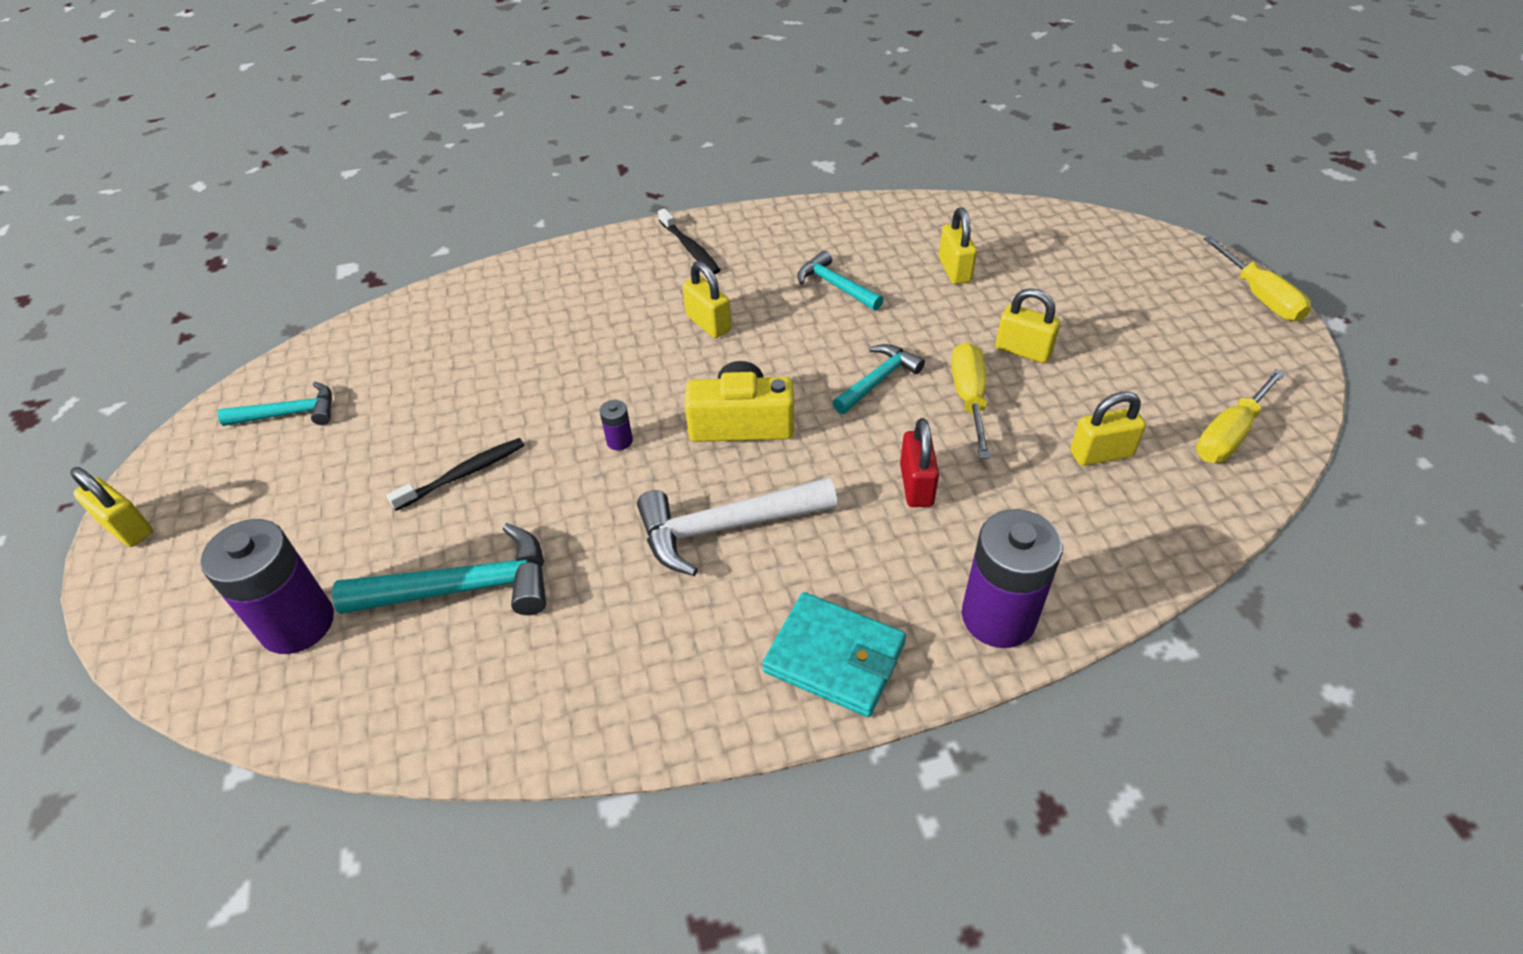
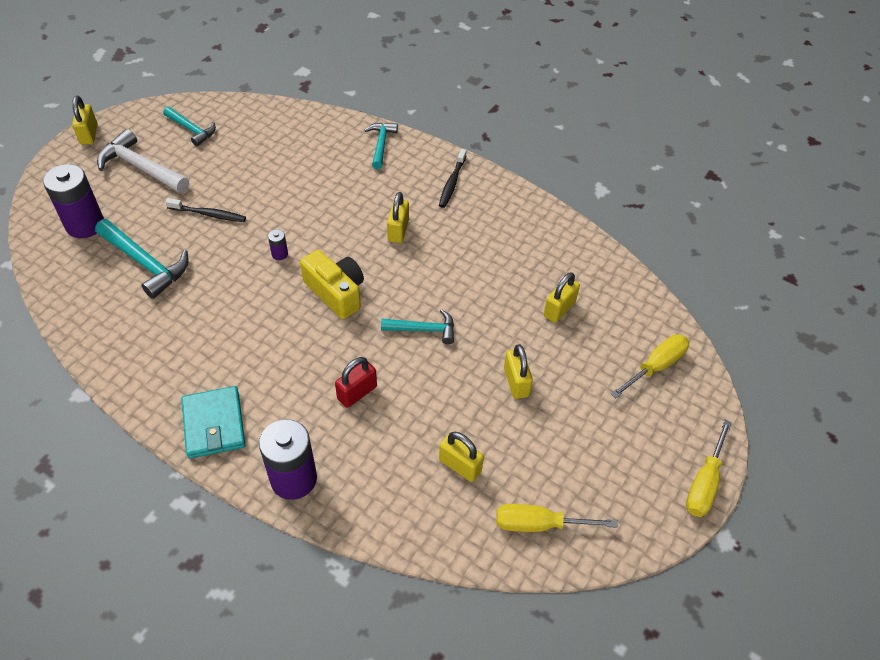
camera: 45 degrees right, 5 degrees up
(725, 527) = (259, 332): white hammer -> white hammer (141, 167)
(835, 286) = (486, 264): turquoise hammer -> turquoise hammer (381, 144)
(969, 399) = (448, 379): yellow screwdriver -> yellow screwdriver (656, 366)

